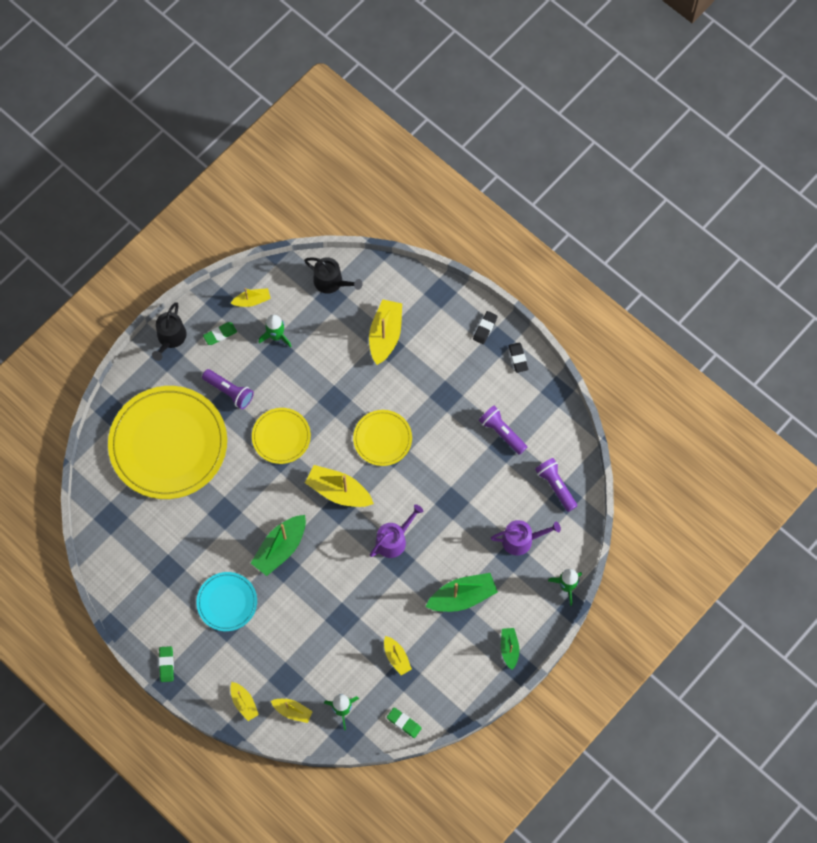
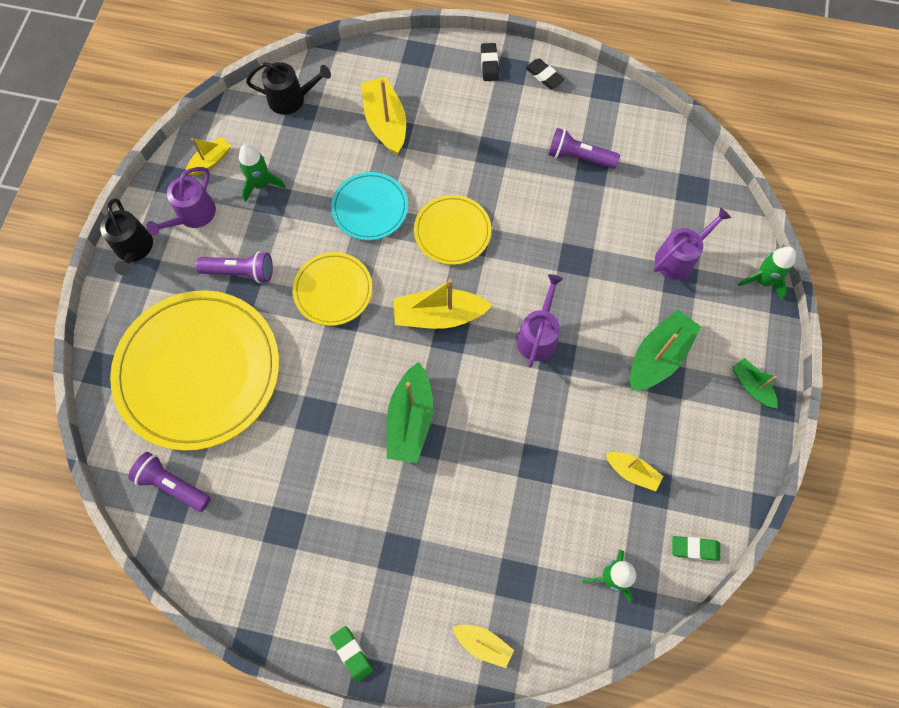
camera: 30 degrees left, 0 degrees up
(220, 334) = (193, 215): green eraser -> purple watering can
(227, 602) = (383, 524): turquoise plate -> turquoise plate (370, 208)
(292, 711) = (550, 617): yellow boat -> none
(555, 486) = (674, 182): purple flashlight -> purple flashlight (172, 485)

